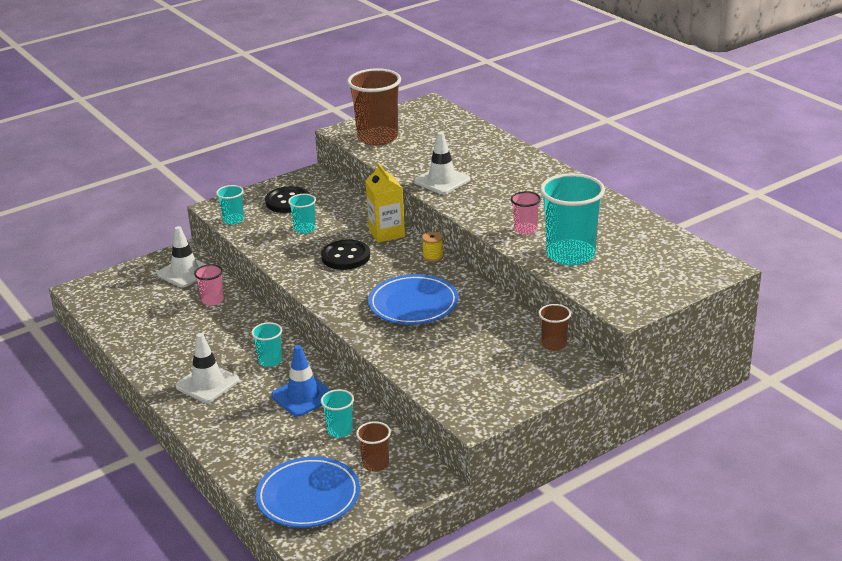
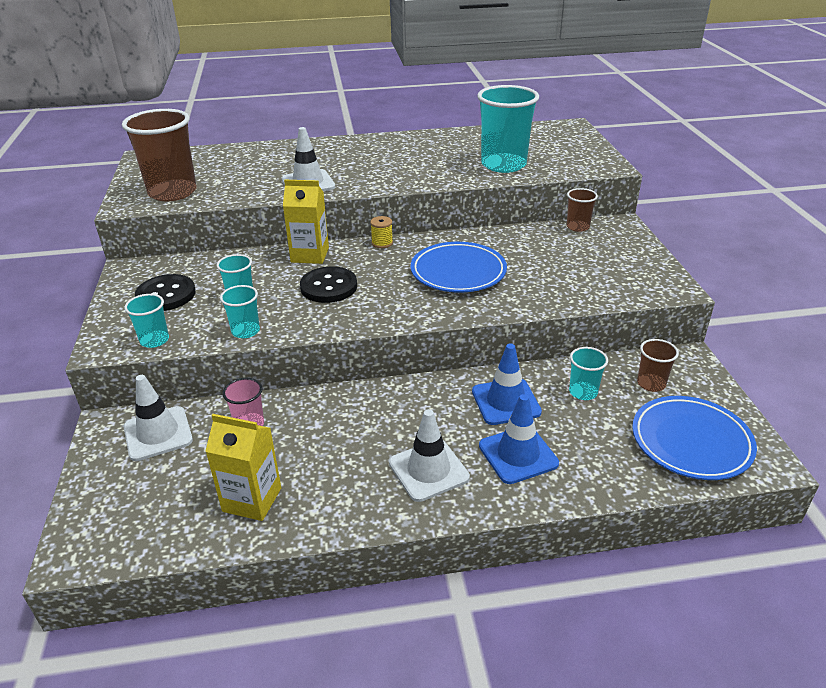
camera: 65 degrees left, 5 degrees up
(146, 327) = (252, 499): none -> yellow carton
(244, 417) = (518, 454): none -> blue traffic cone
(270, 361) = (420, 409): turquoise cup -> turquoise cup (245, 331)
(525, 229) = (443, 171): pink cup -> none

